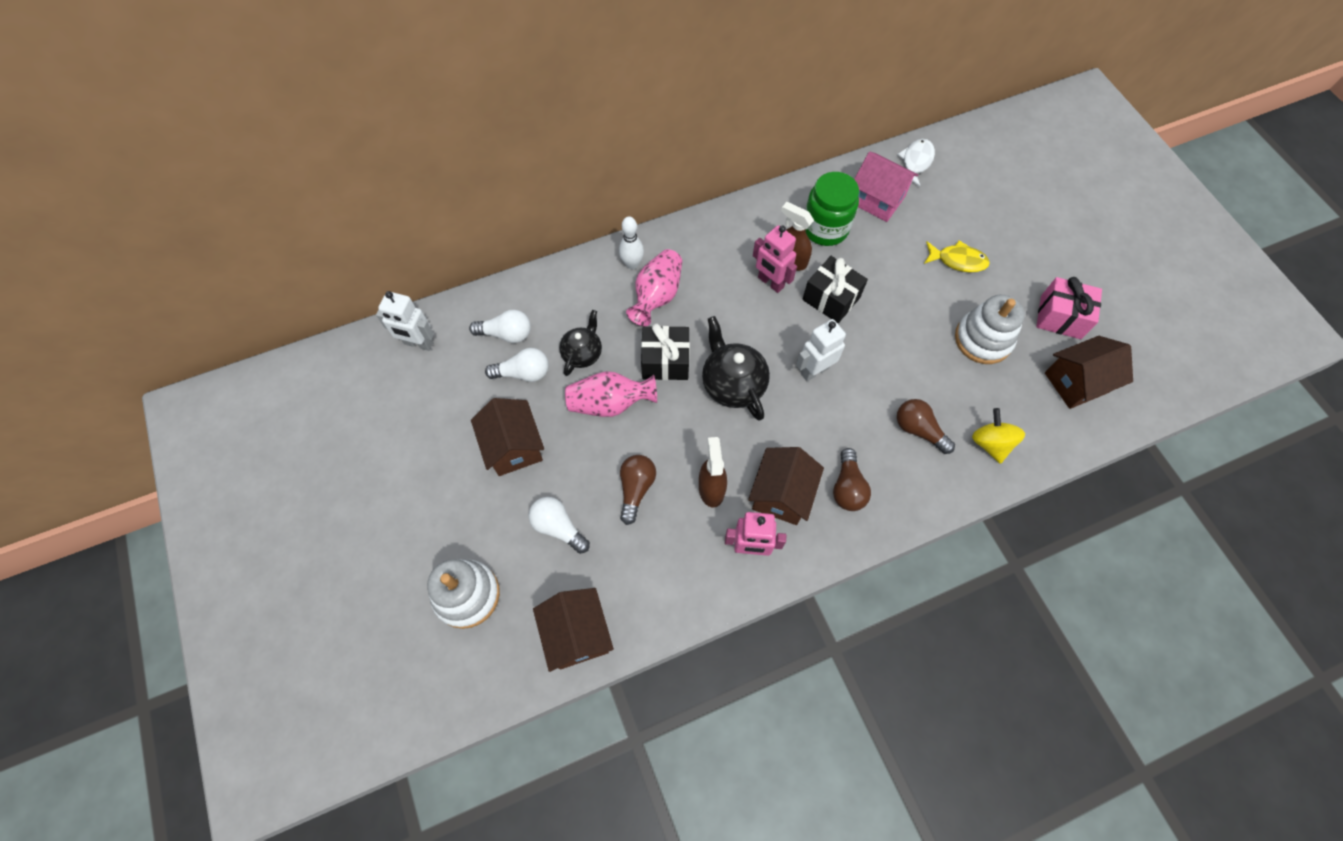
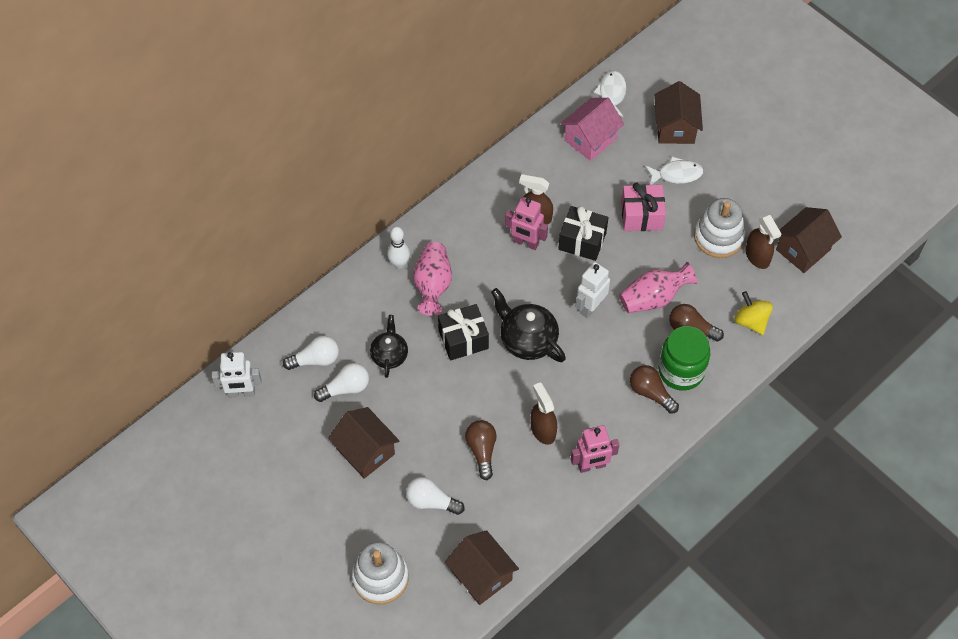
camera: 20 degrees left, 5 degrees down
(610, 403) = (431, 389): pink vase -> pink vase (653, 298)
(781, 494) = (600, 416): brown house -> brown house (675, 127)
(825, 228) = (555, 180): green jar -> green jar (681, 371)
(847, 487) = (651, 393): brown light bulb -> brown light bulb turned 150 degrees clockwise
(877, 199) = (590, 139): pink house -> pink house turned 60 degrees counterclockwise
(958, 260) = (676, 174): yellow fish -> white fish
(1020, 374) = (757, 256): none -> brown spray bottle
(1060, 317) = (775, 198): pink gift -> pink gift (641, 216)

